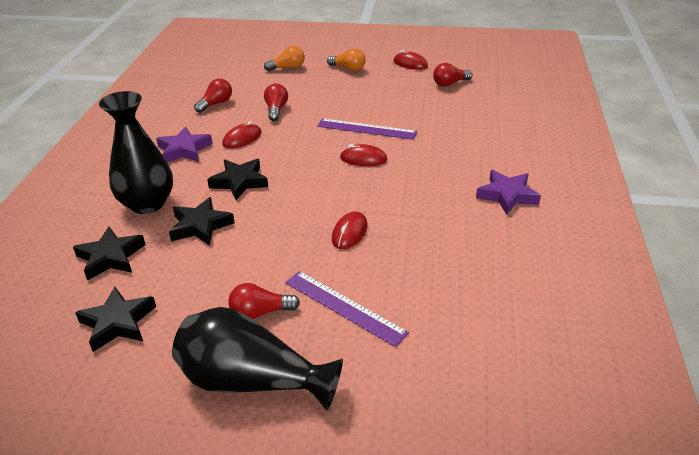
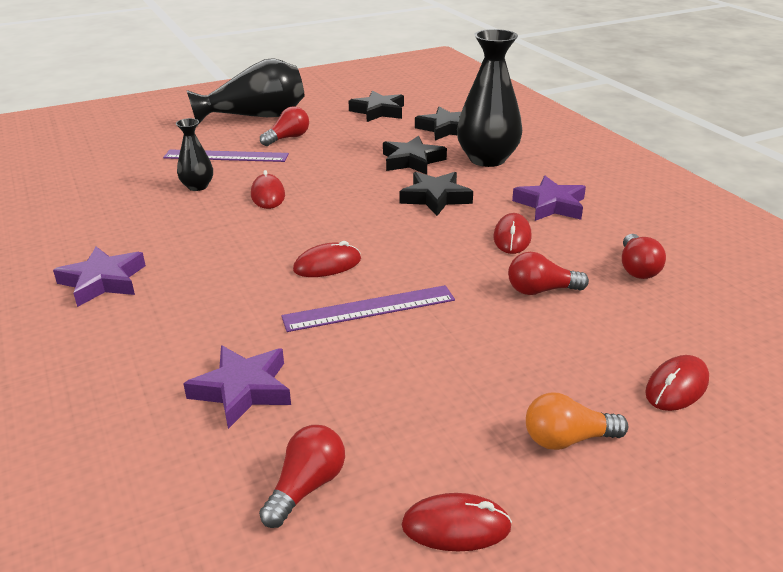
camera: 145 degrees right, 5 degrees down
(276, 110) = (541, 290): red light bulb -> red light bulb turned 120 degrees clockwise
(287, 68) = (676, 387): orange light bulb -> red mouse
(399, 268) = (197, 186): none -> black vase
(454, 116) = (243, 390): none -> purple star

